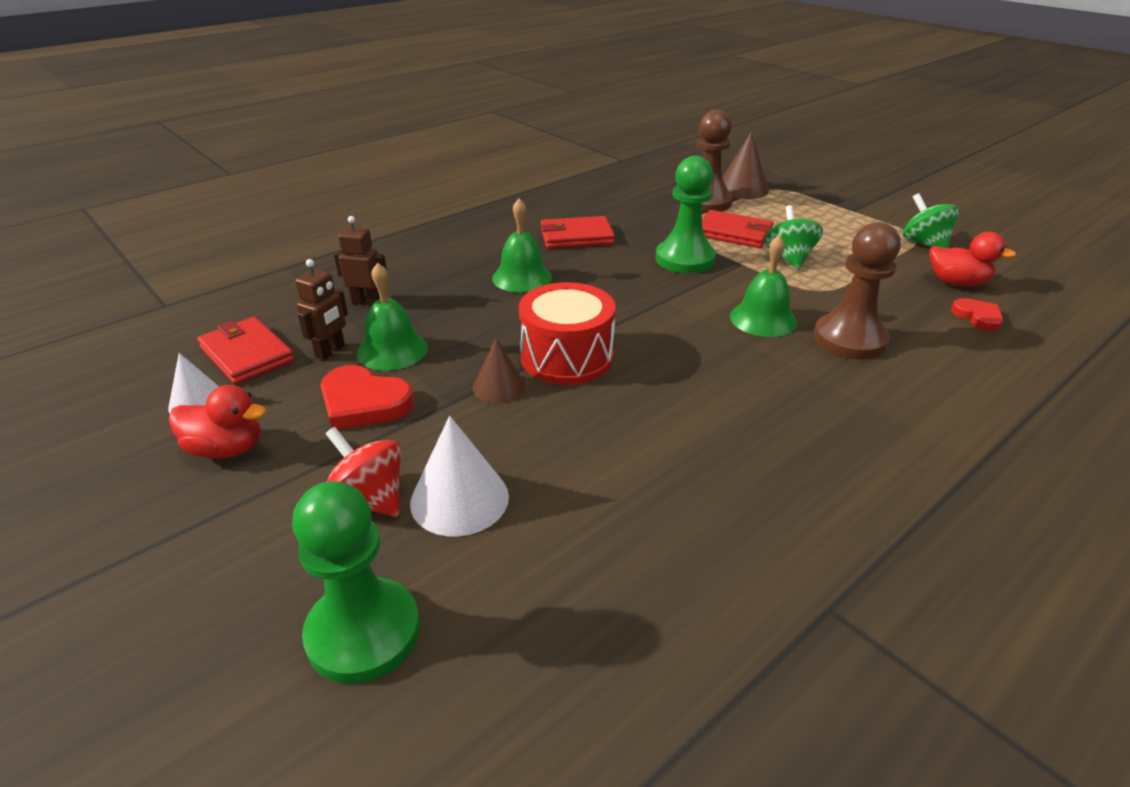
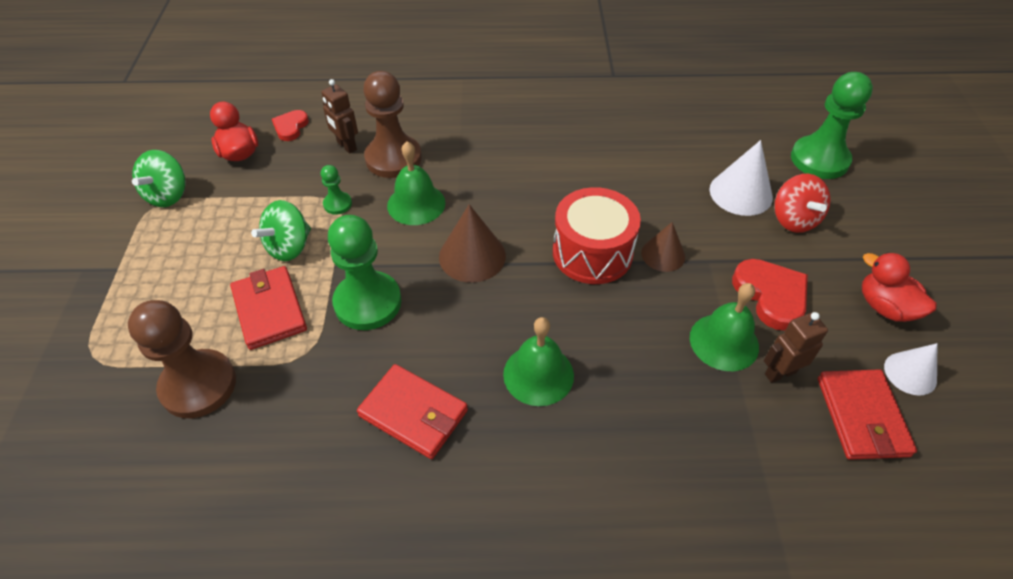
camera: 140 degrees left, 15 degrees up
(367, 302) = (718, 433): brown robot -> brown robot (346, 146)
(742, 188) = (118, 385): brown cone -> brown cone (472, 256)
(815, 291) = (337, 204): none -> green pawn

